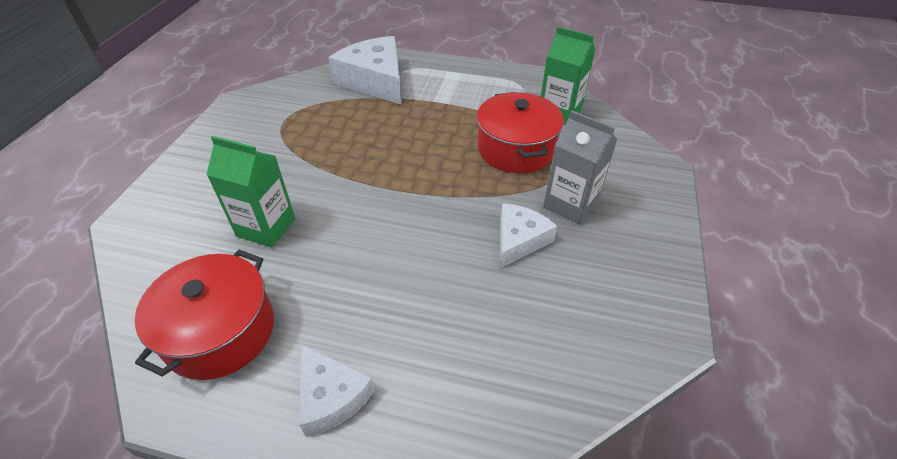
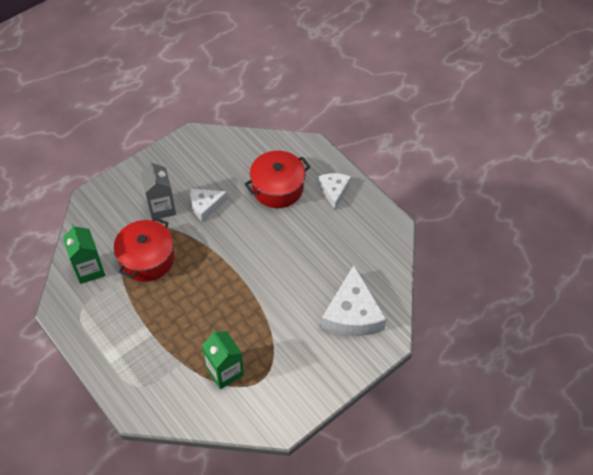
camera: 145 degrees left, 10 degrees up
(220, 331) = (364, 243): red pot -> red pot (277, 188)
(266, 227) = (318, 289): green carton -> green carton (225, 371)
(375, 80) = (170, 386): white cheese -> white cheese (352, 314)

